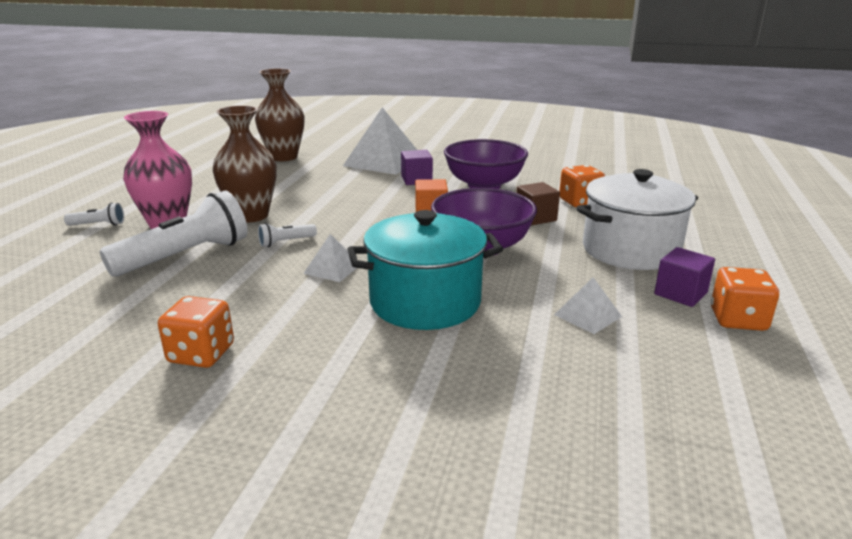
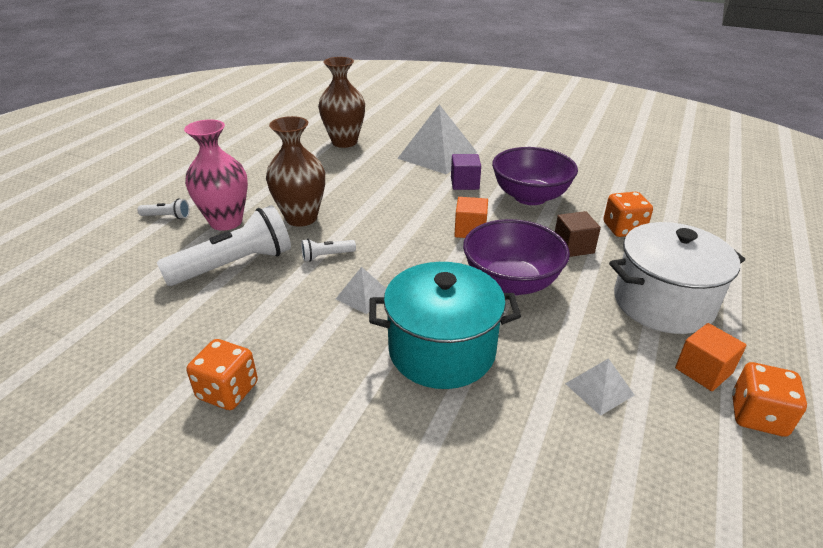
camera: 10 degrees right, 10 degrees up
(680, 293) = (703, 370): purple cube -> orange cube

